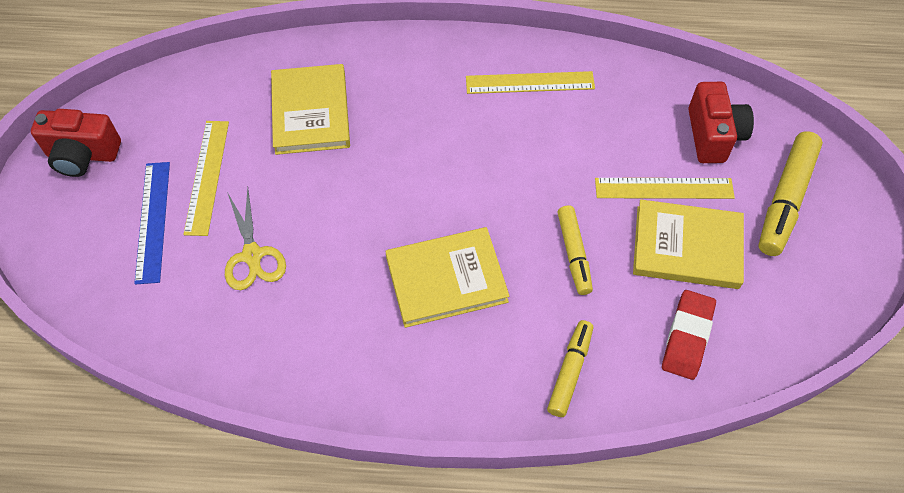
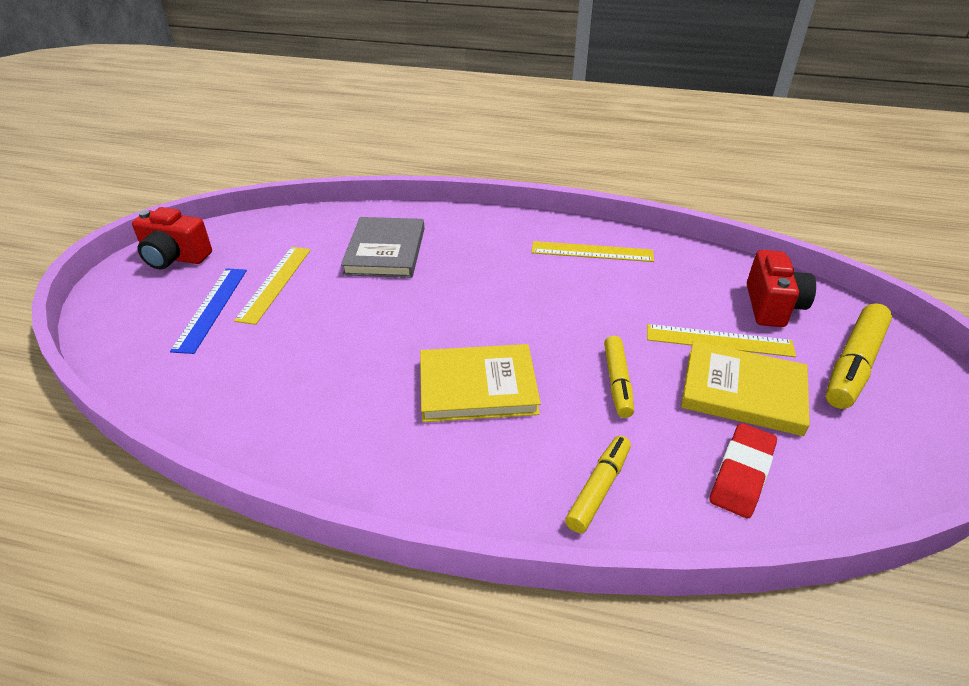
camera: 10 degrees right, 20 degrees down
(252, 255) = (291, 344): yellow scissors -> none
(311, 112) = (385, 251): yellow book -> grey book

